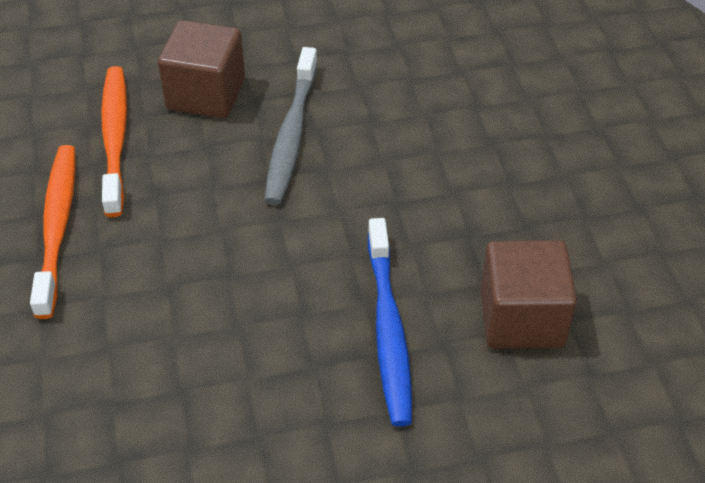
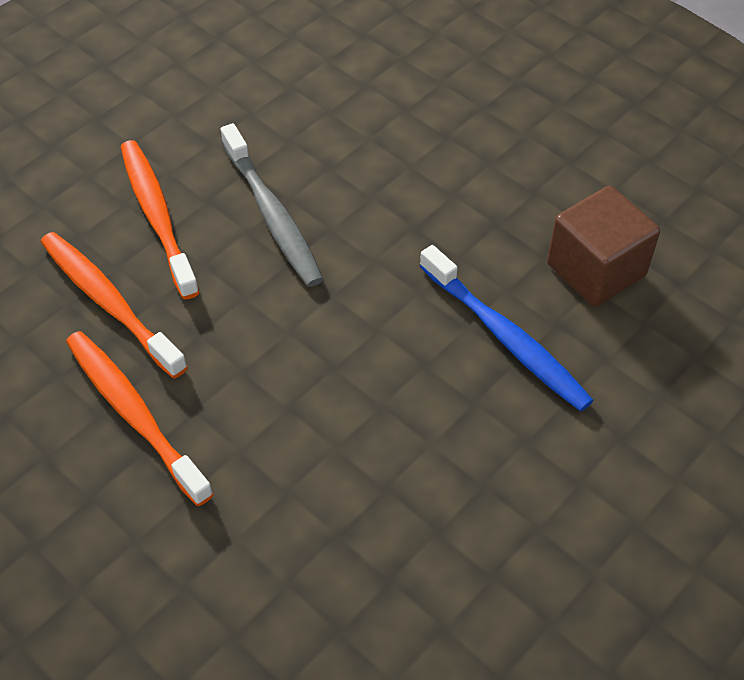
camera: 35 degrees left, 5 degrees up
(206, 94) = (157, 217): brown cube -> orange toothbrush

